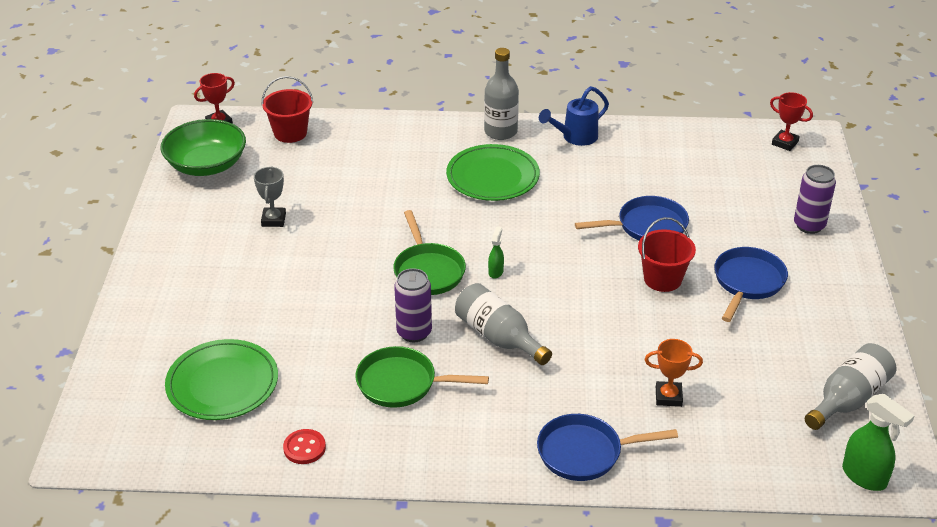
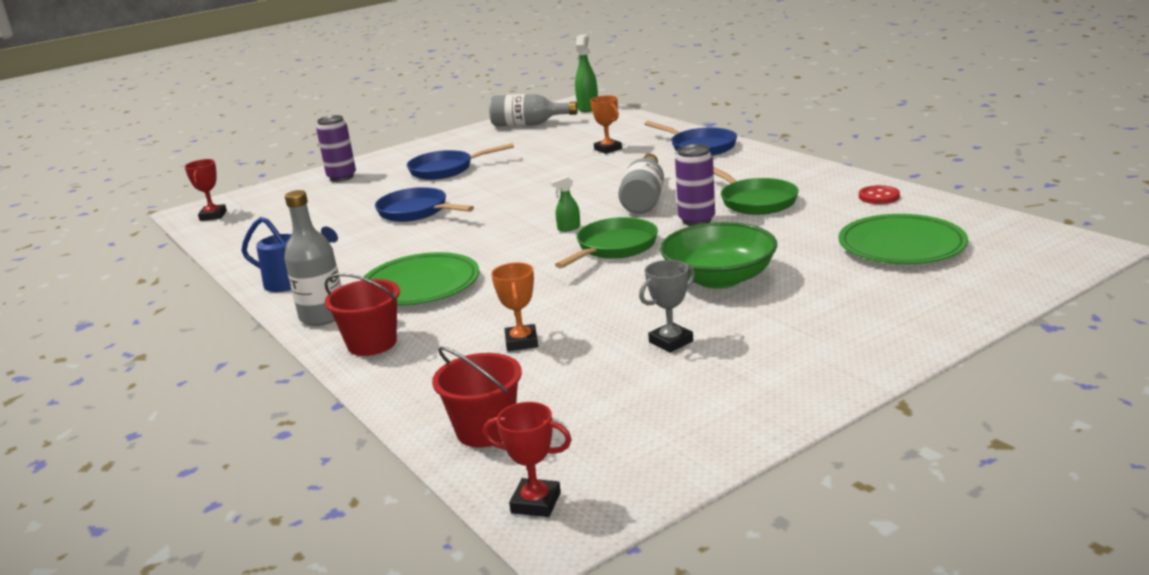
camera: 125 degrees left, 15 degrees down
(206, 165) = (647, 445): green bowl -> green bowl (719, 278)
(356, 177) = (521, 342): none -> orange trophy
(662, 279) = (482, 187): red bucket -> red bucket (372, 343)

